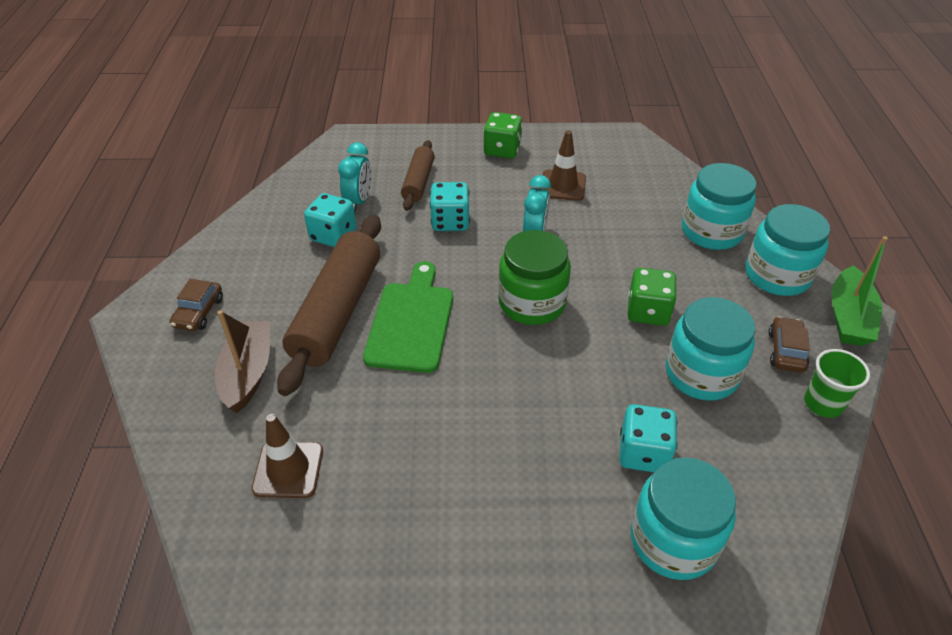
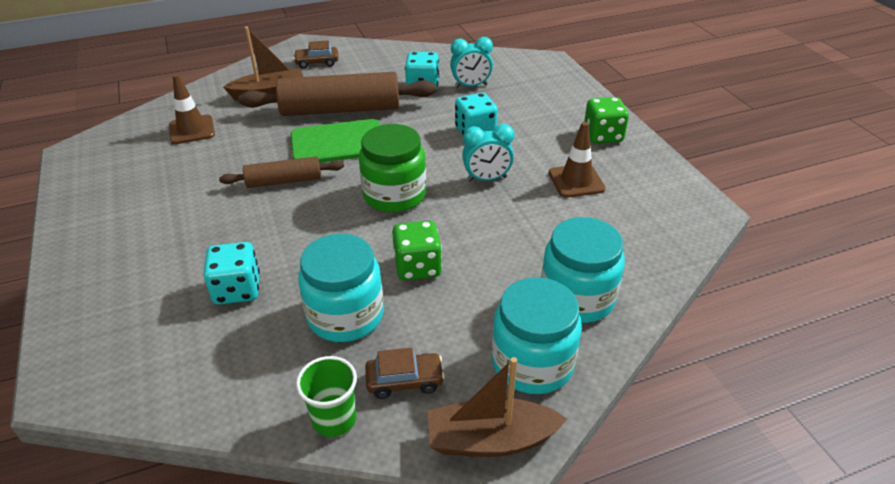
camera: 70 degrees right, 5 degrees down
(418, 182) = (517, 105): brown rolling pin -> brown rolling pin (284, 181)
(673, 540) = (147, 320): turquoise jar -> none
(848, 317) = (491, 440): green boat -> brown boat

